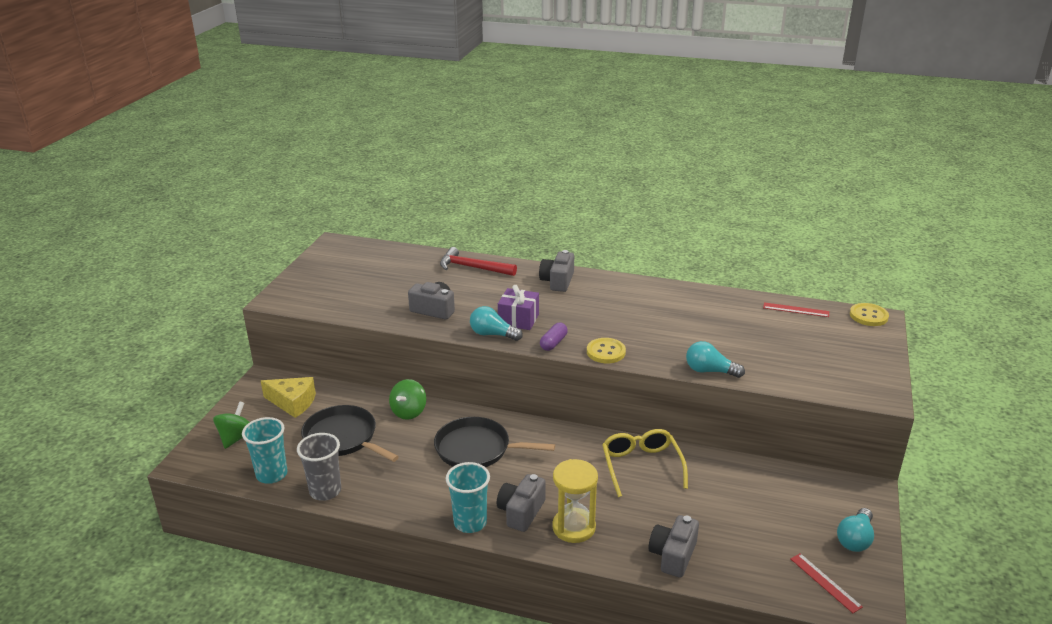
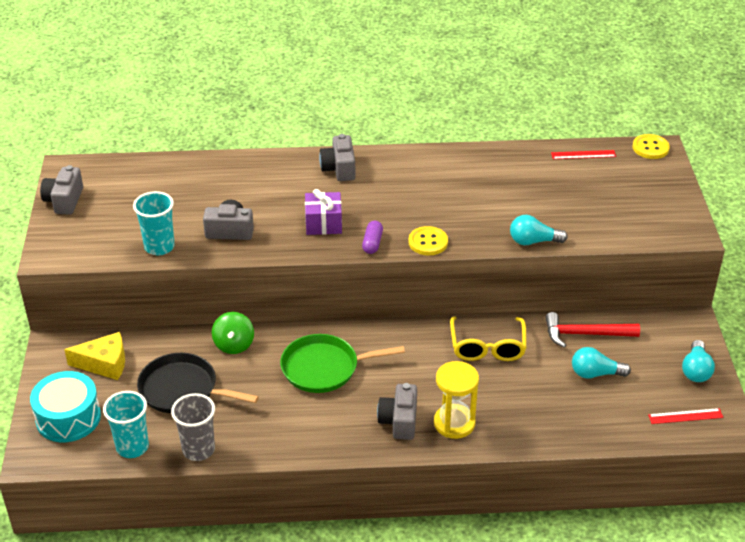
camera: 20 degrees left, 10 degrees up
(236, 438) = (68, 417): green spinning top -> turquoise drum
(470, 522) = (357, 444): turquoise cup -> turquoise cup (159, 247)
(473, 267) = (241, 169): red hammer -> red hammer (585, 334)
(477, 449) = (324, 368): black pan -> green pan
(493, 334) = (307, 247): turquoise light bulb -> turquoise light bulb (595, 373)
(641, 466) = (487, 347): yellow glasses -> yellow glasses turned 150 degrees counterclockwise
(673, 555) = (552, 426): grey camera -> grey camera (64, 200)
(825, 582) = (685, 416): red ruler -> red ruler turned 45 degrees counterclockwise

